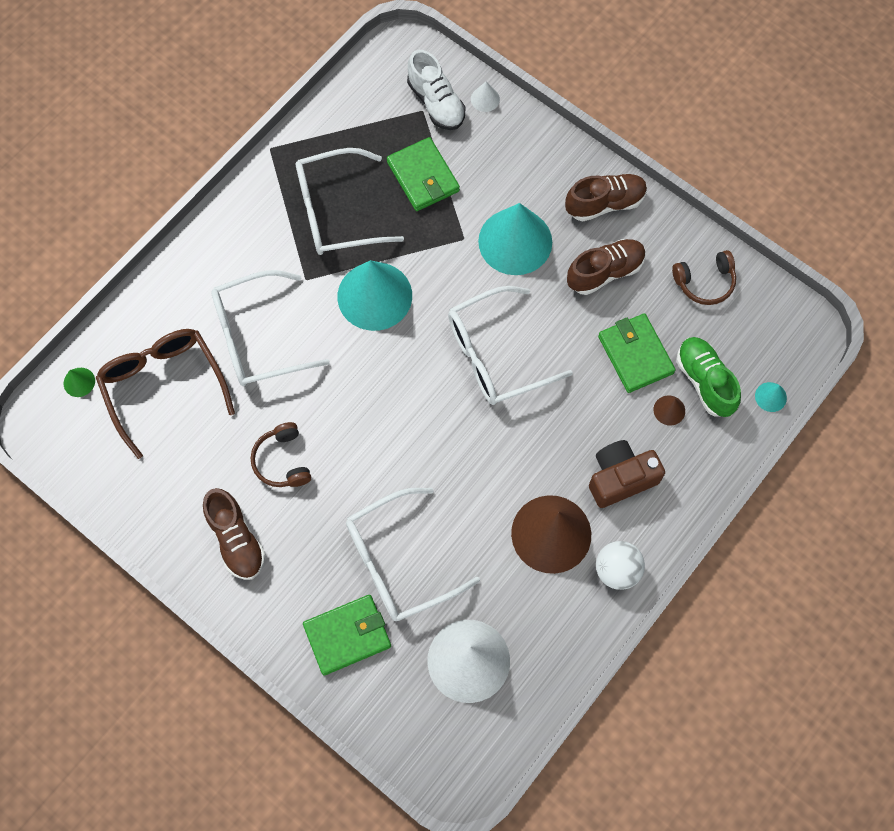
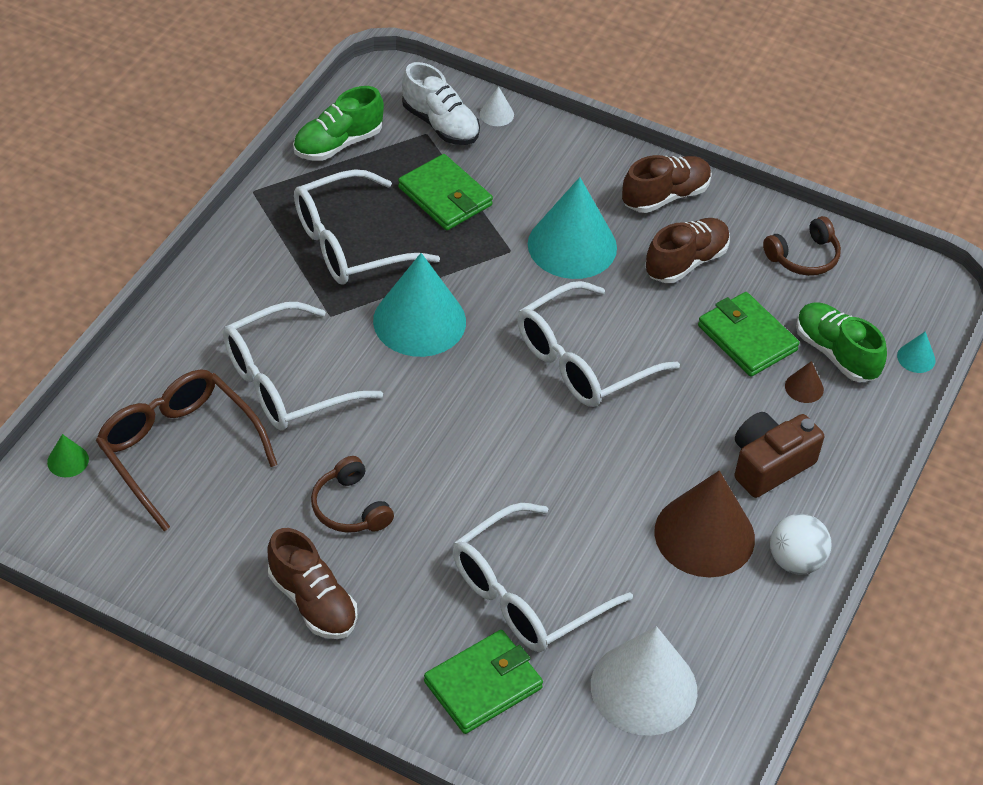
camera: 15 degrees left, 20 degrees down
(348, 111) = (338, 144): none -> green shoe

